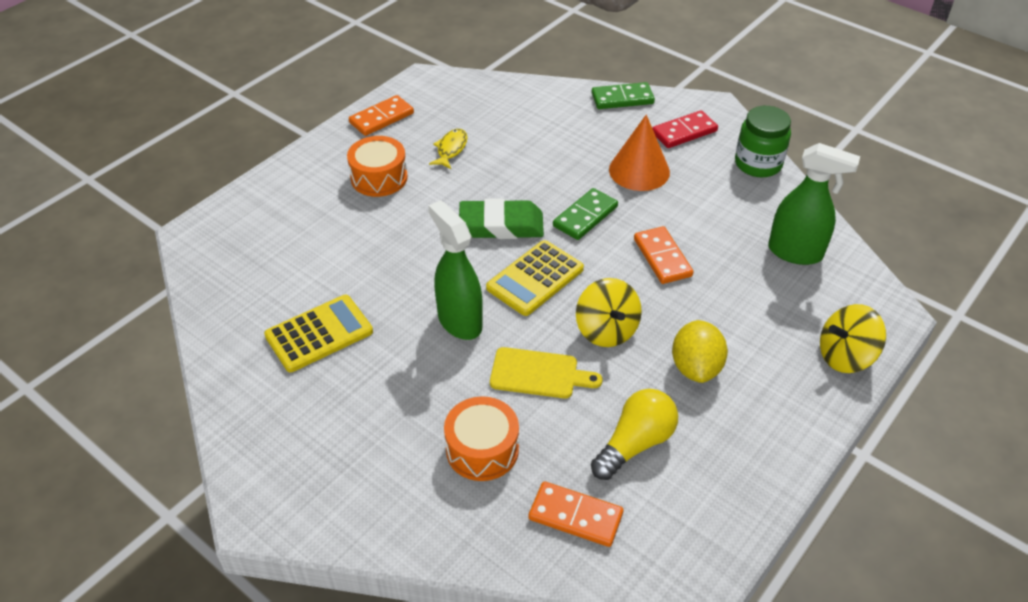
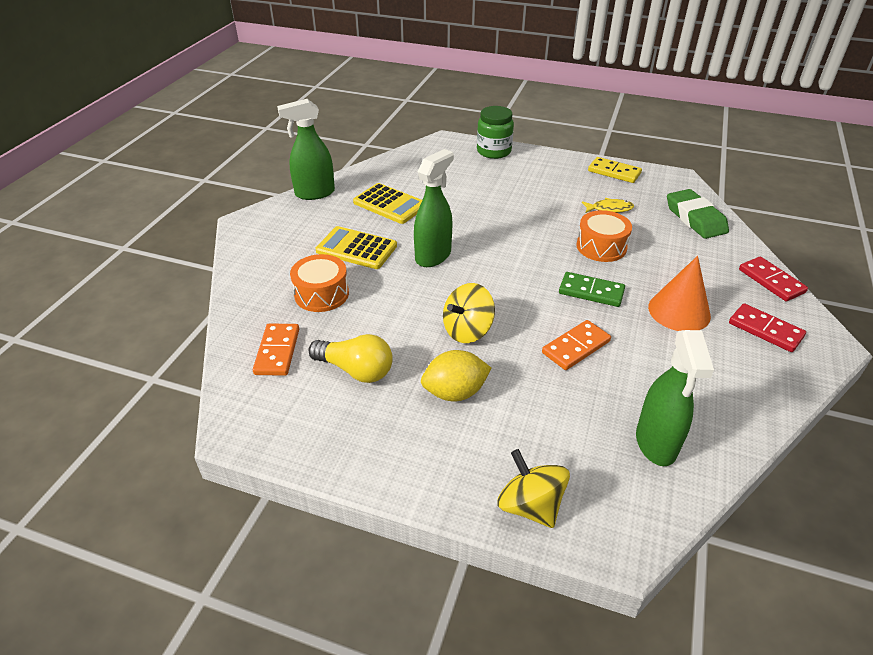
camera: 70 degrees right, 5 degrees down
(233, 412) = (314, 193): none -> green spray bottle
(379, 178) = (550, 187): orange drum -> orange drum (601, 247)
(381, 118) = (614, 172): orange domino -> yellow domino
(501, 225) = (545, 251): green eraser -> green eraser (695, 218)
(535, 278) = (499, 281): yellow calculator -> yellow calculator (356, 249)
(538, 374) = (403, 304): yellow cutting board -> none
(622, 98) = (771, 281): green domino -> red domino
(758, 164) = (770, 393): green jar -> green jar (494, 151)

